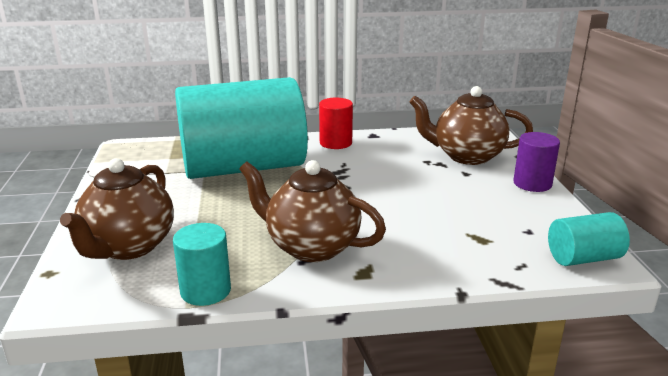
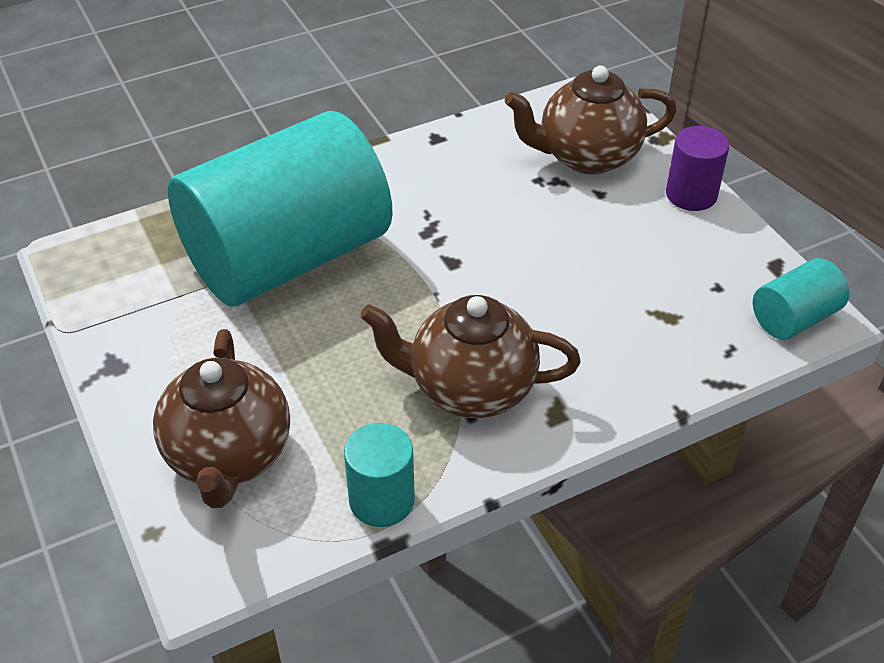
camera: 20 degrees left, 20 degrees up
(335, 143) = (391, 169): red cylinder -> none

